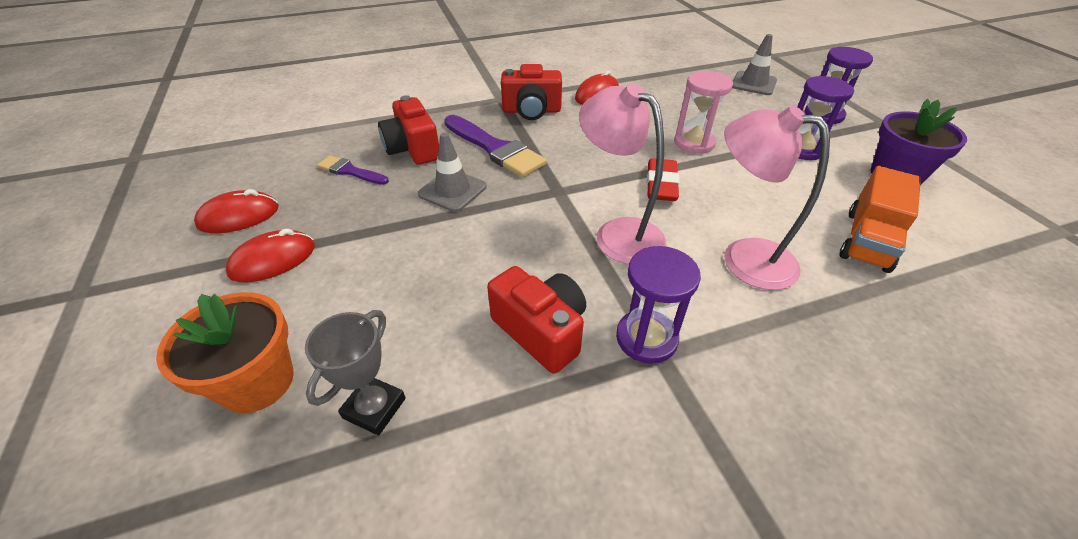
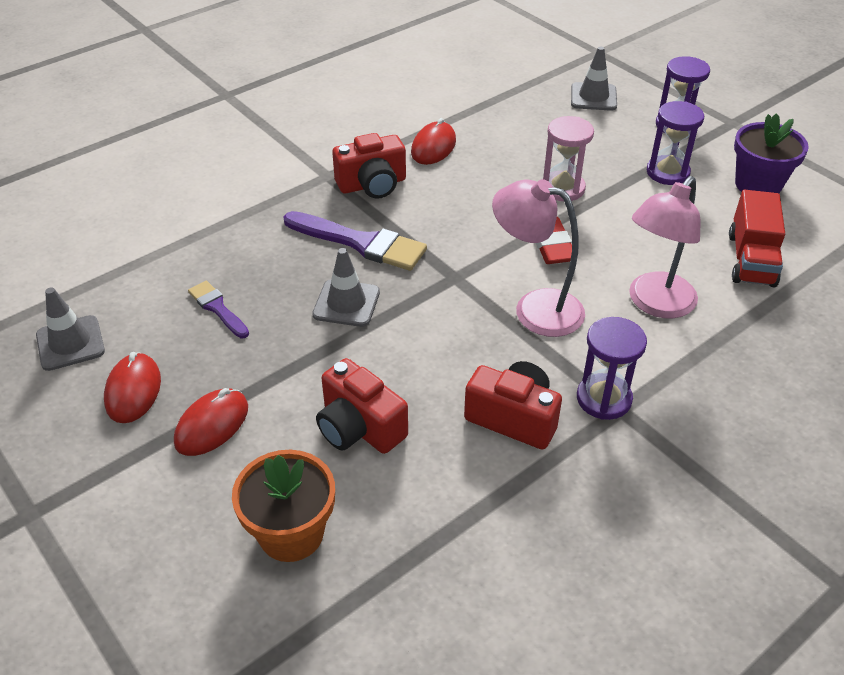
camera: 20 degrees left, 0 degrees up
(227, 171) = (70, 343): none -> grey traffic cone
(239, 216) = (133, 391): red mouse -> red mouse turned 45 degrees counterclockwise
(350, 171) = (217, 308): purple brush -> purple brush turned 45 degrees clockwise
(374, 408) = (411, 521): grey trophy -> none
(413, 149) = (269, 264): red camera -> red camera (359, 427)
(744, 258) = (655, 304): pink lamp -> pink lamp turned 60 degrees counterclockwise
(867, 240) = (751, 259): orange truck -> red truck

